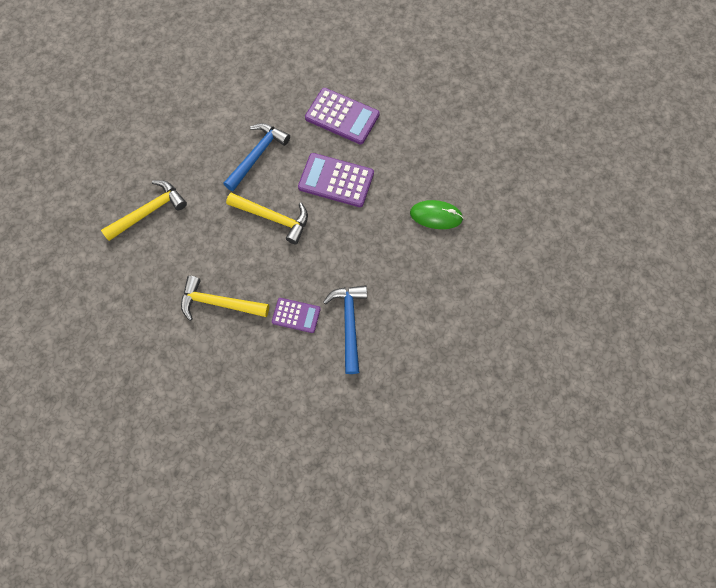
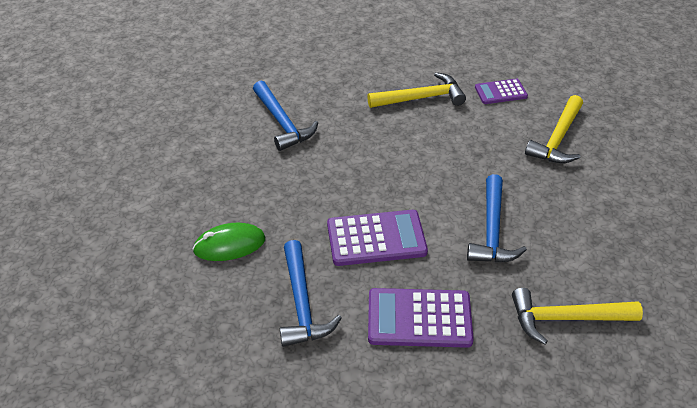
camera: 155 degrees right, 25 degrees down
(273, 218) = (422, 177): yellow hammer -> yellow hammer (565, 318)
(296, 315) = (340, 112): purple calculator -> purple calculator (500, 92)
(406, 153) = (302, 304): none -> blue hammer

